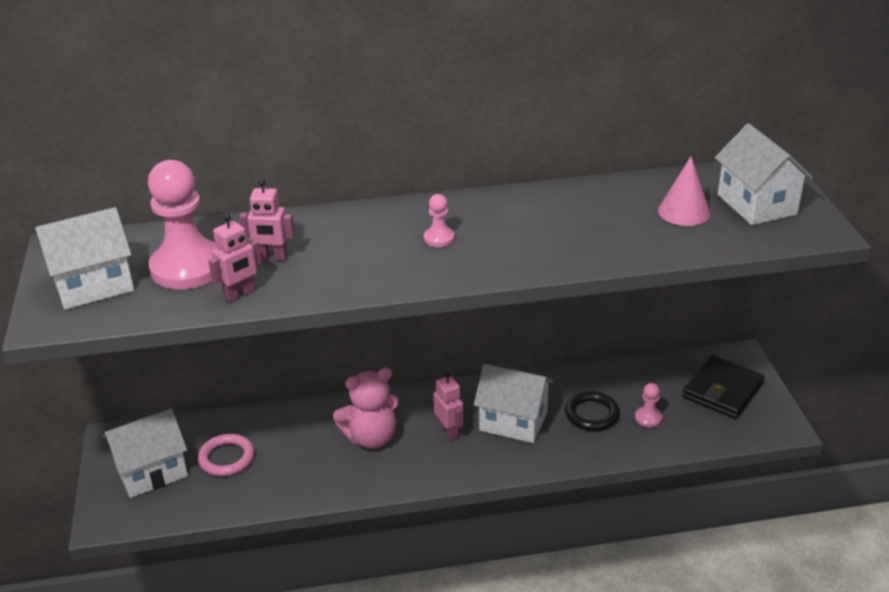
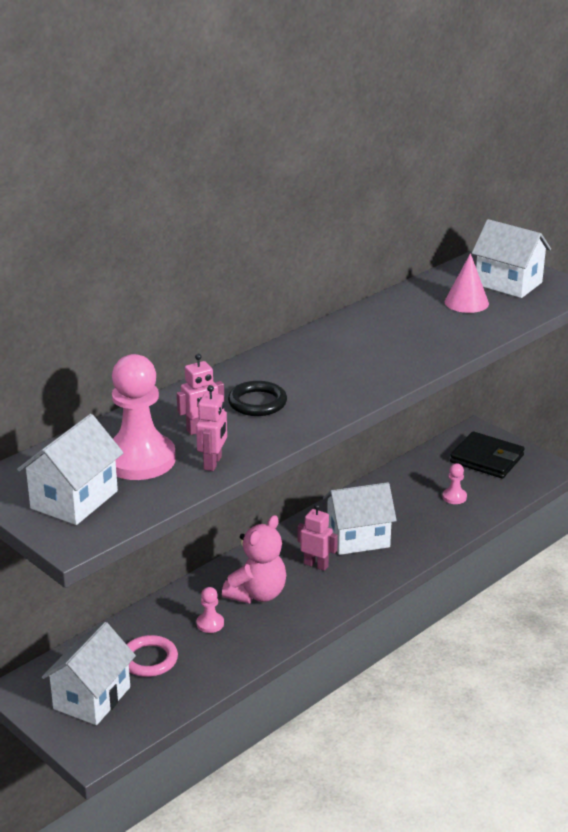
camera: 35 degrees left, 5 degrees down
(439, 238) = (315, 374): pink pawn -> pink pawn (210, 624)
(591, 414) = (411, 510): black ring -> black ring (257, 403)
(722, 390) = (487, 459): black wallet -> black wallet turned 60 degrees counterclockwise

